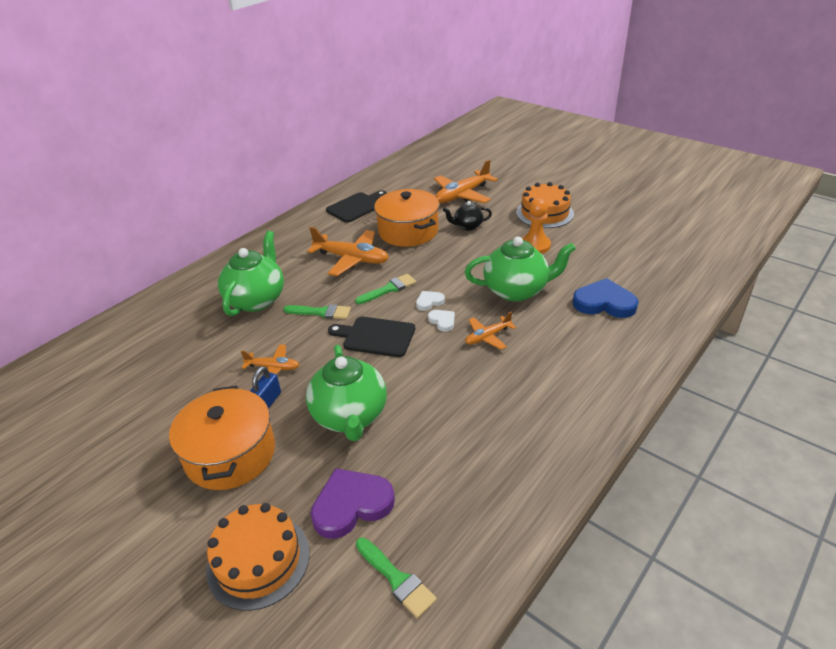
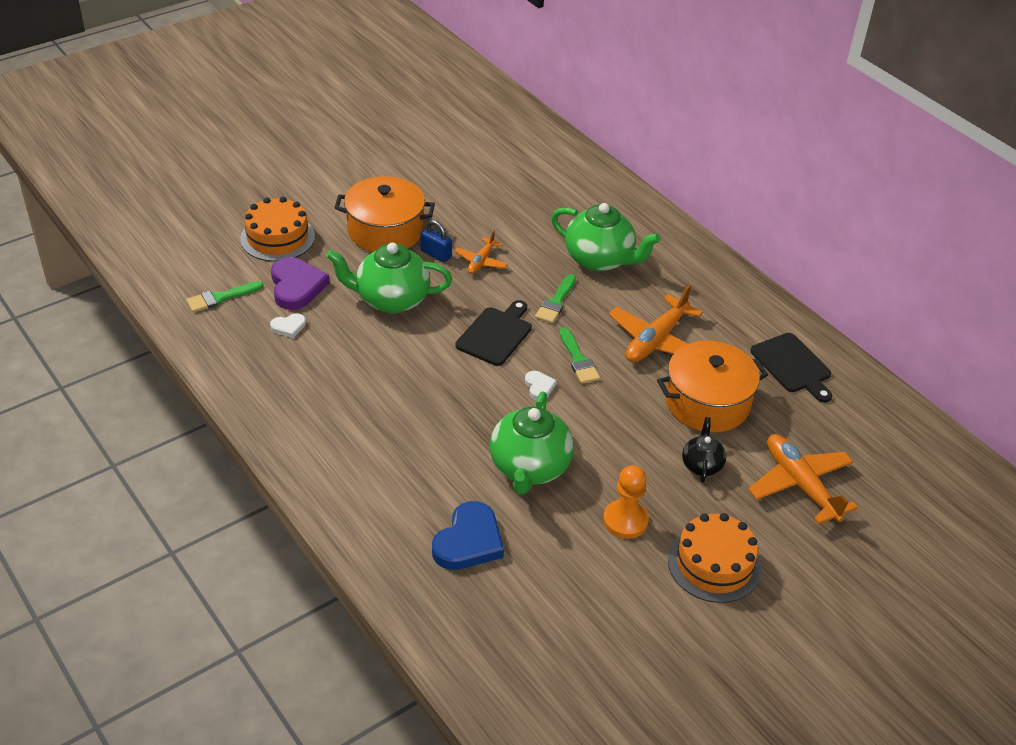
camera: 100 degrees right, 5 degrees up
(442, 321) = (498, 389): white heart -> white heart (288, 327)
(487, 337) = (455, 417): orange plane -> none

